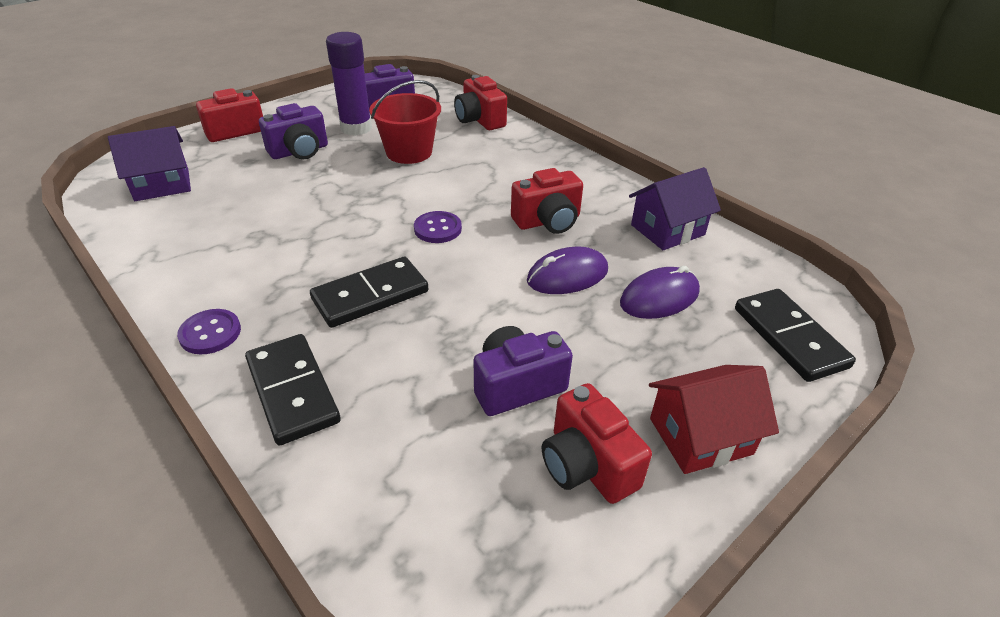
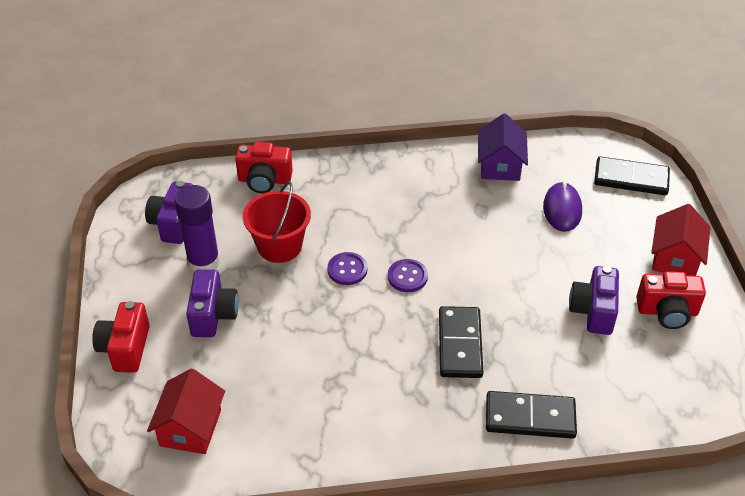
camera: 55 degrees left, 5 degrees up
(162, 185) = (190, 428): purple house -> red house
(210, 333) = (440, 445): purple button -> purple button (347, 270)
(548, 221) = (444, 216): red camera -> none
(567, 275) = (511, 238): purple mouse -> none

